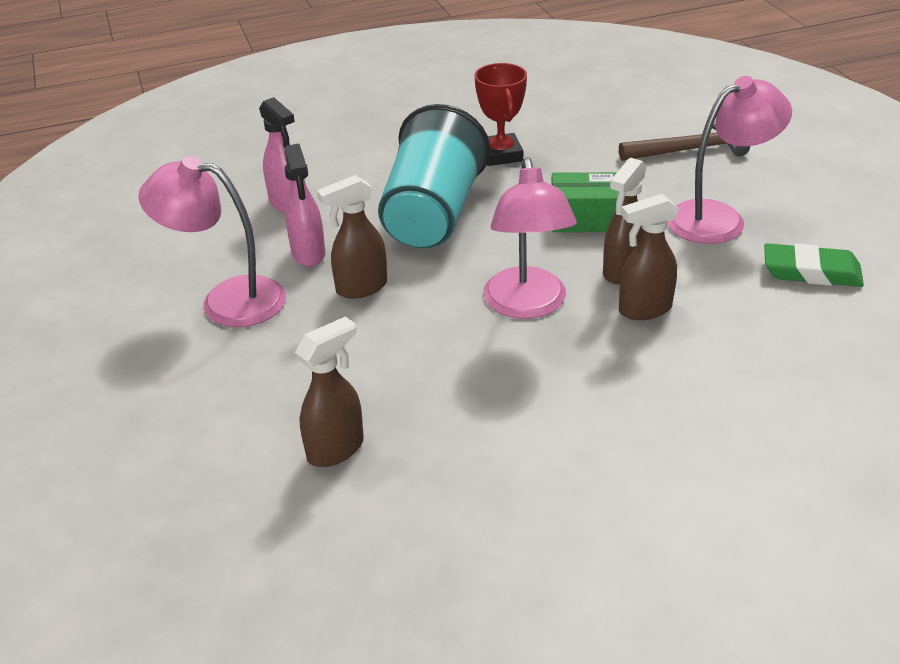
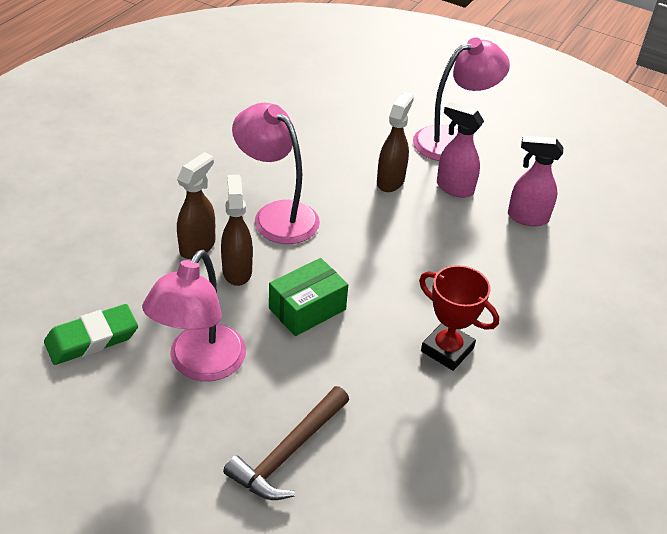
camera: 135 degrees right, 5 degrees up
(336, 449) = (291, 101): brown spray bottle -> none
(433, 215) = (420, 257): turquoise cup -> none

